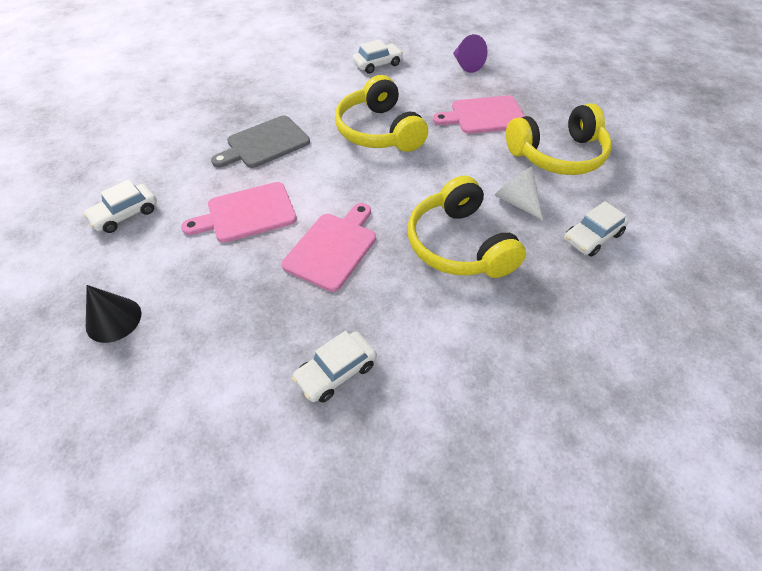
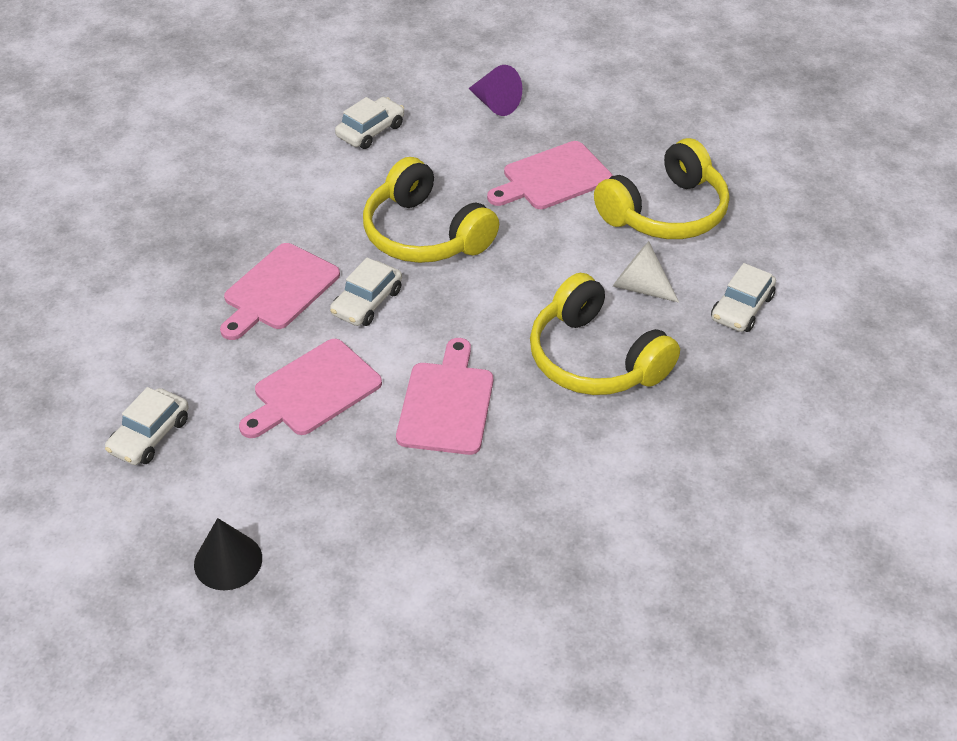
camera: 20 degrees left, 5 degrees down
(264, 143) = (278, 290): grey cutting board -> pink cutting board
(336, 372) = (524, 537): white car -> white car (367, 302)

